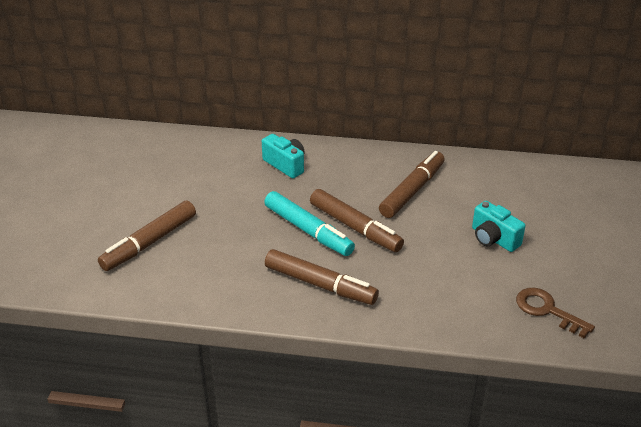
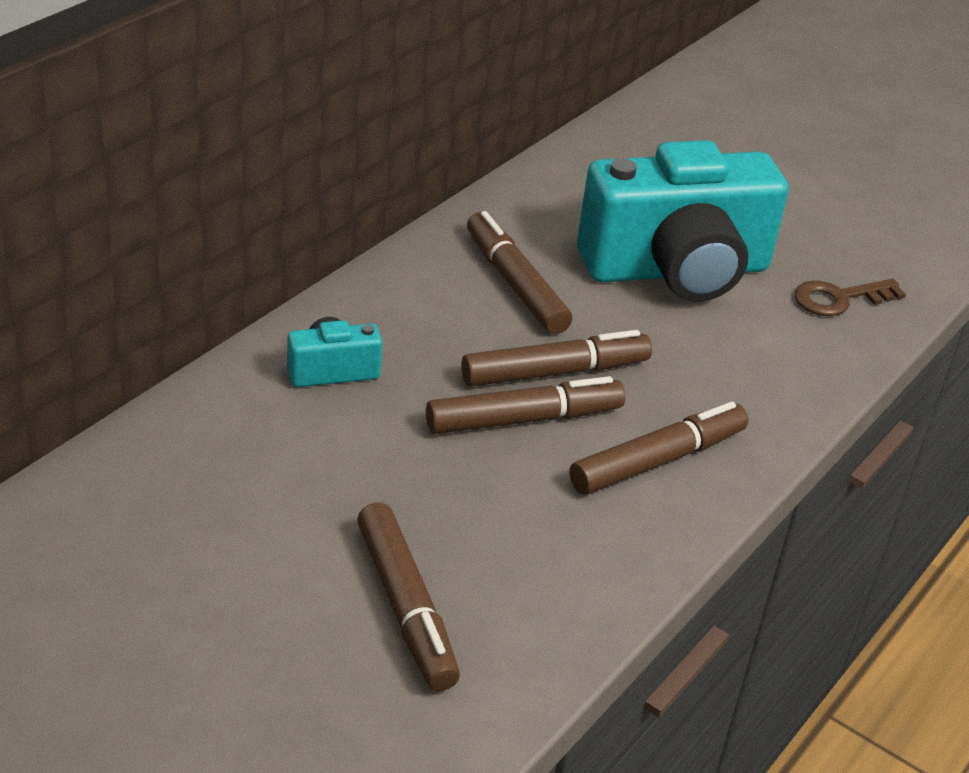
camera: 65 degrees left, 0 degrees up
(308, 230) = (523, 419): turquoise marker -> brown marker
(493, 239) = (676, 270): turquoise camera -> turquoise camera, size x2.36

